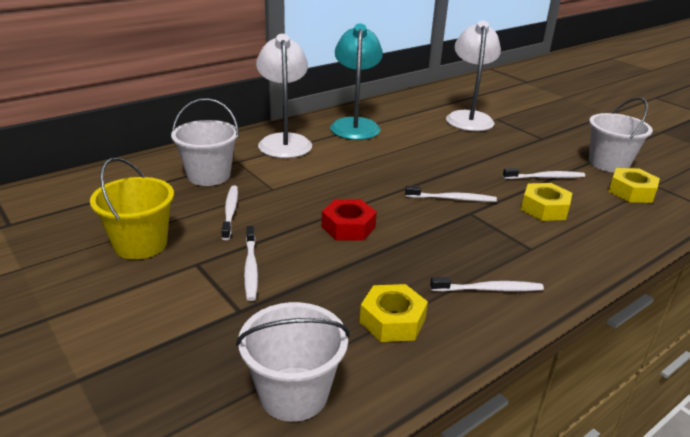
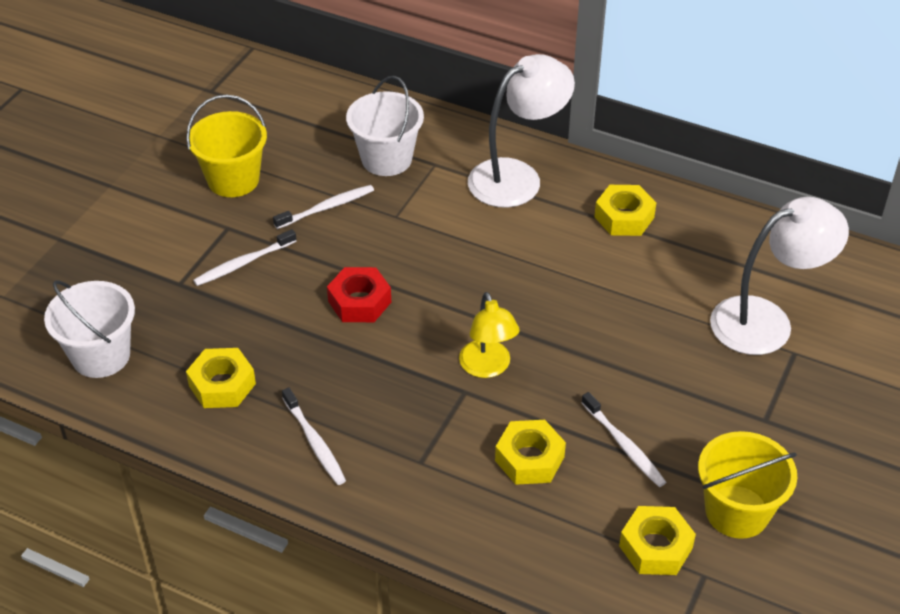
camera: 65 degrees right, 15 degrees up
(355, 125) = (624, 217): turquoise lamp -> yellow nut
(453, 199) = (488, 367): white toothbrush -> yellow lamp
(608, 163) = (737, 512): white bucket -> yellow bucket

